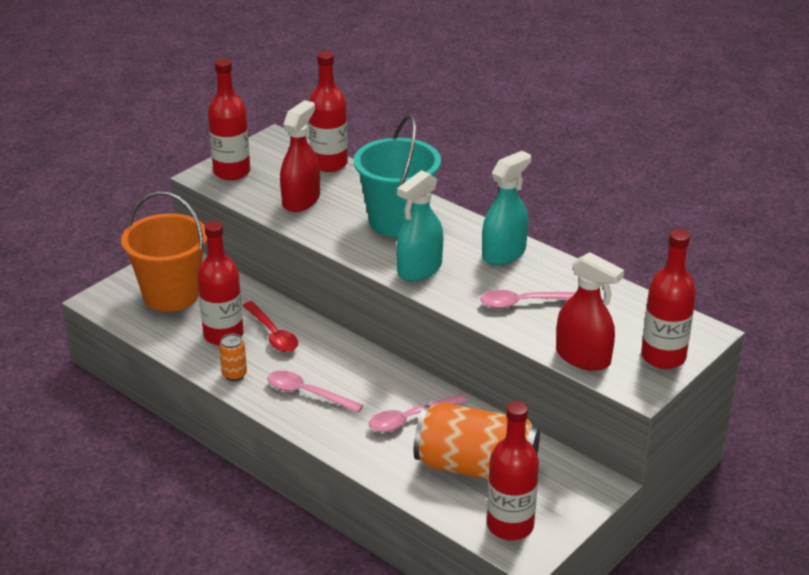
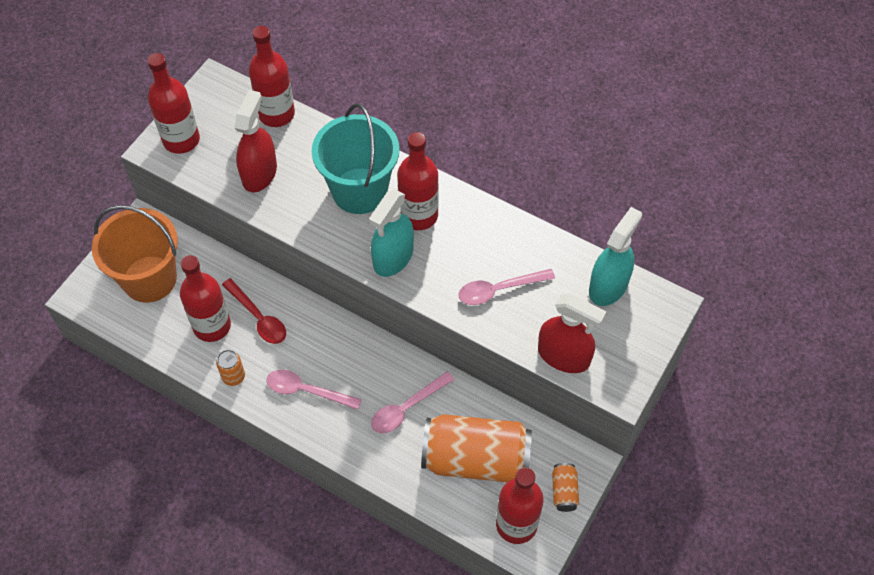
camera: 10 degrees left, 25 degrees up
(504, 253) = (469, 223): turquoise spray bottle -> turquoise spray bottle (608, 286)
(569, 505) = (564, 491): none -> orange can
(663, 357) = (635, 344): red bottle -> red bottle (418, 215)

